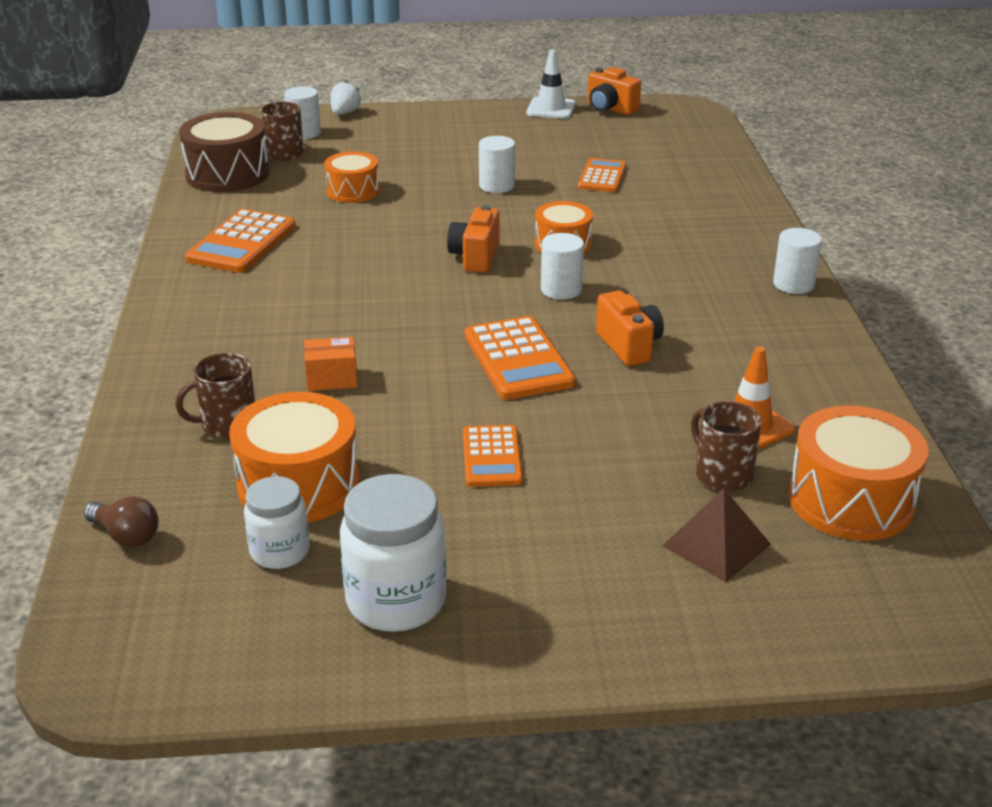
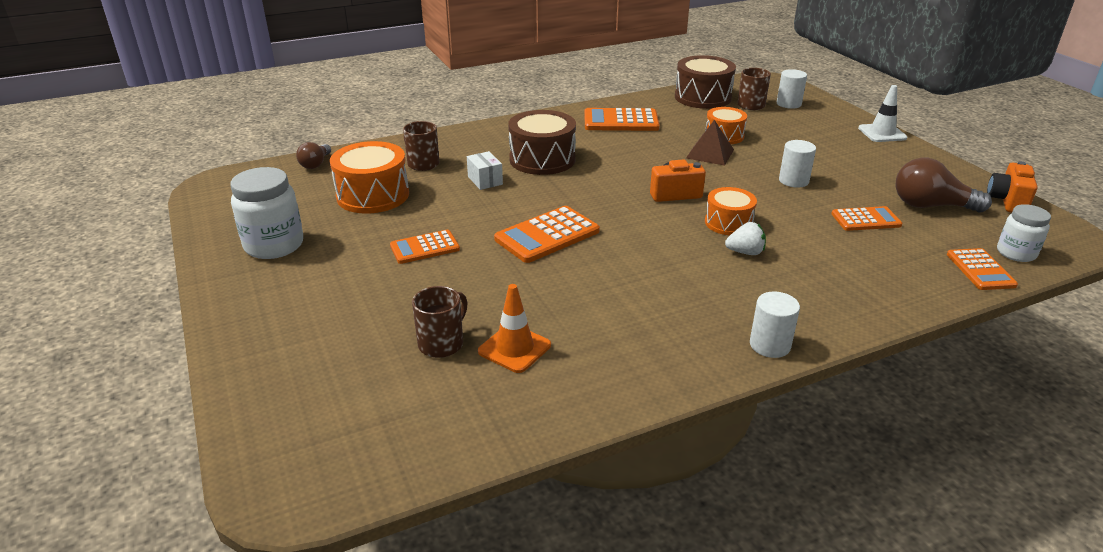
camera: 70 degrees right, 0 degrees up
(280, 552) = (311, 204): white jar -> white jar (1016, 253)
(305, 323) = (542, 159): none -> brown drum
(332, 379) = (485, 180): orange box -> white box
(345, 113) = (837, 108): white strawberry -> white strawberry (745, 252)
(551, 108) = (964, 176): white traffic cone -> white traffic cone (882, 133)
(561, 289) = (657, 234): white cylinder -> none
(596, 141) = (930, 206): none -> brown light bulb
(629, 346) = (596, 276): orange camera -> none
(716, 545) = (354, 352): brown pyramid -> brown pyramid (710, 153)
(717, 159) = (980, 270): none -> orange calculator
(851, 500) = (431, 414): orange drum -> none

